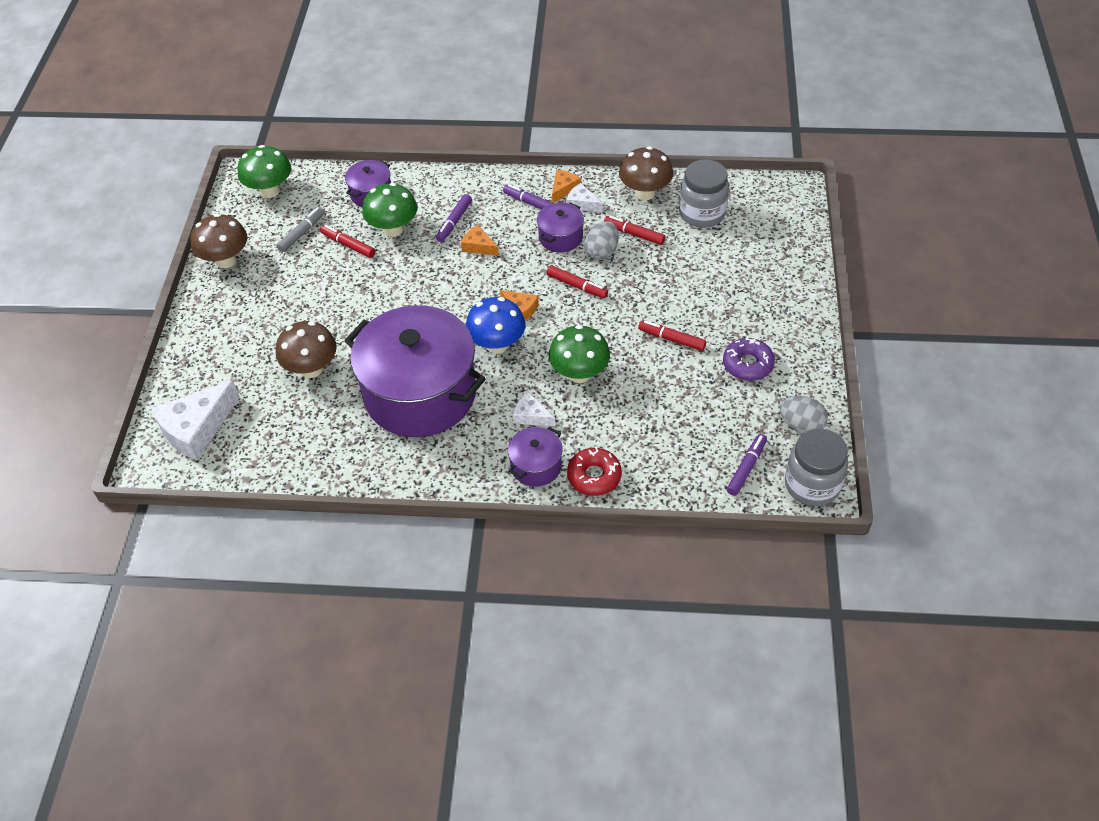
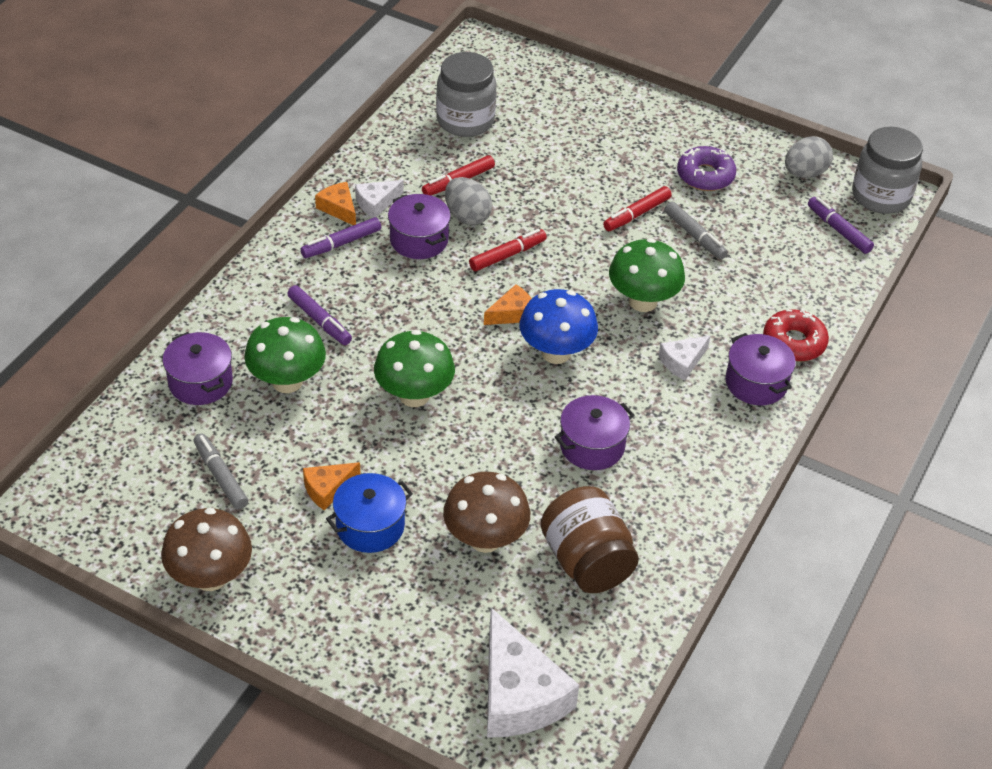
camera: 70 degrees left, 5 degrees down
(270, 191) = (102, 487): green mushroom -> green mushroom (414, 395)
(296, 312) = (370, 526): none -> blue pot
(317, 425) = (586, 561): none -> brown jar
(348, 245) = (282, 435): red marker -> none
(420, 393) = (592, 446): purple pot -> purple pot, size x0.43
(478, 246) = (380, 314): orange cheese -> orange cheese (327, 489)
(645, 193) = (398, 149): brown mushroom -> none
(672, 380) = (694, 235): none -> grey marker

